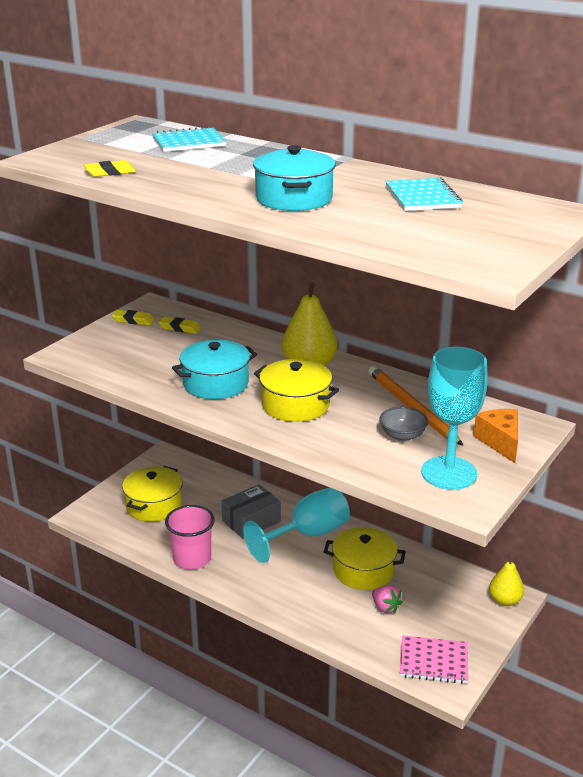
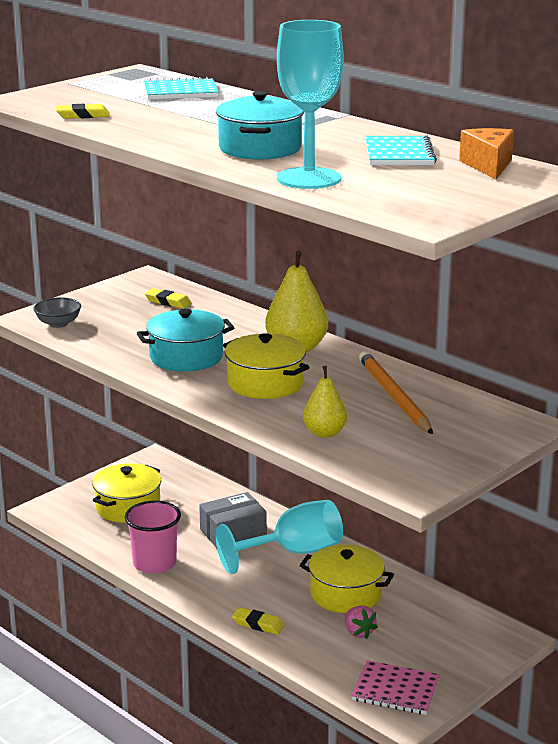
camera: 10 degrees right, 5 degrees down
(133, 320) = (119, 291): yellow eraser -> yellow eraser (258, 624)
(402, 436) = (371, 421): grey bowl -> grey bowl (58, 324)
(448, 473) = (406, 459): turquoise goblet -> turquoise goblet (308, 178)
(500, 442) = (479, 436): orange cheese -> orange cheese (488, 166)
(505, 600) = (501, 640): yellow pear -> yellow pear (324, 433)

